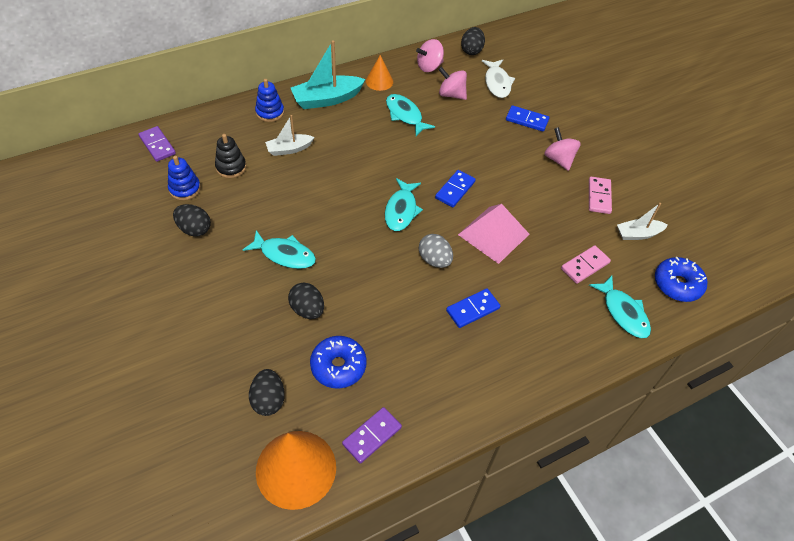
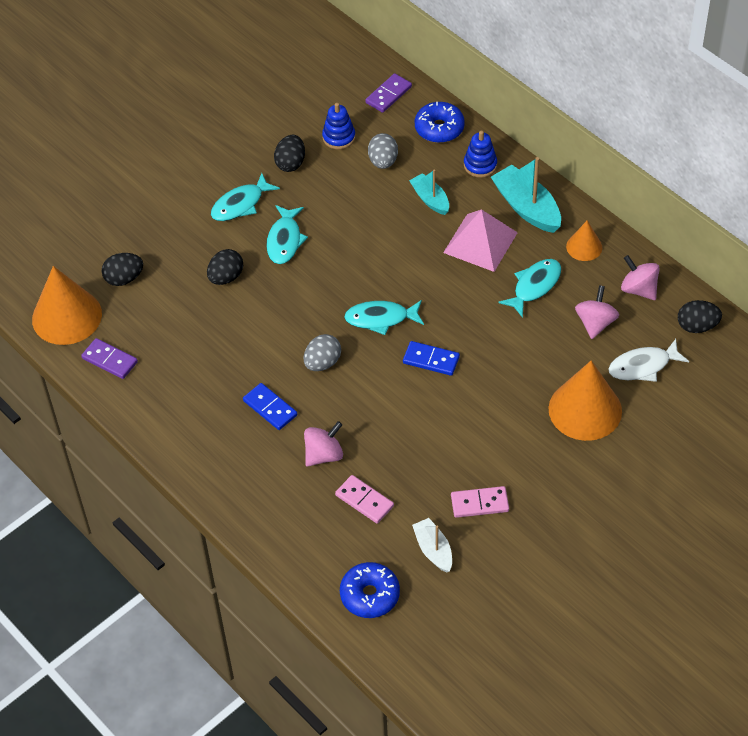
camera: 80 degrees right, 0 degrees up
(231, 167) = (383, 161): black stacking toy -> grey egg
(289, 149) = (430, 199): white boat -> turquoise boat
(338, 366) = (172, 317): blue donut -> blue donut (439, 128)
(493, 234) = (378, 408): pink pyramid -> pink pyramid (480, 242)
(527, 120) = (585, 410): blue domino -> orange cone
(559, 159) = (527, 454): pink spinning top -> pink spinning top (324, 455)
(623, 312) = (311, 544): turquoise fish -> turquoise fish (240, 204)

